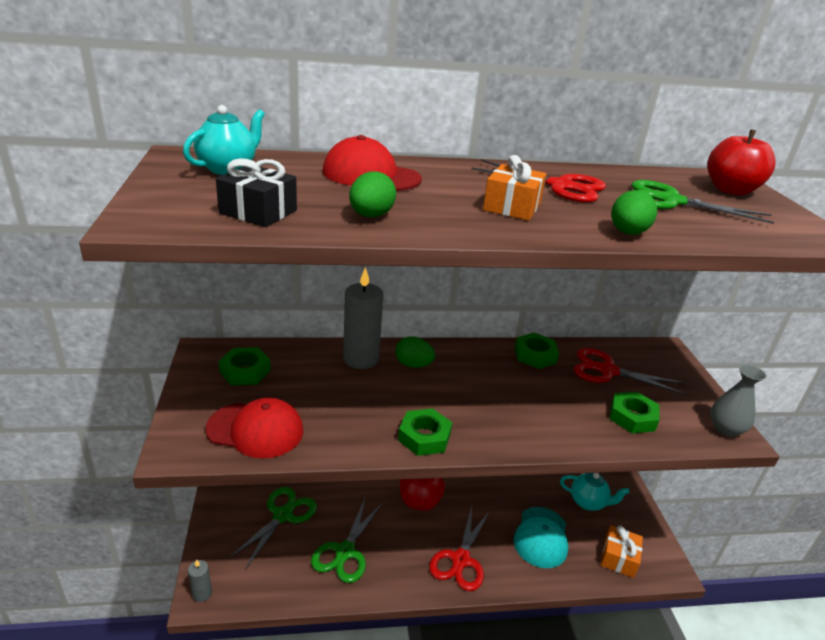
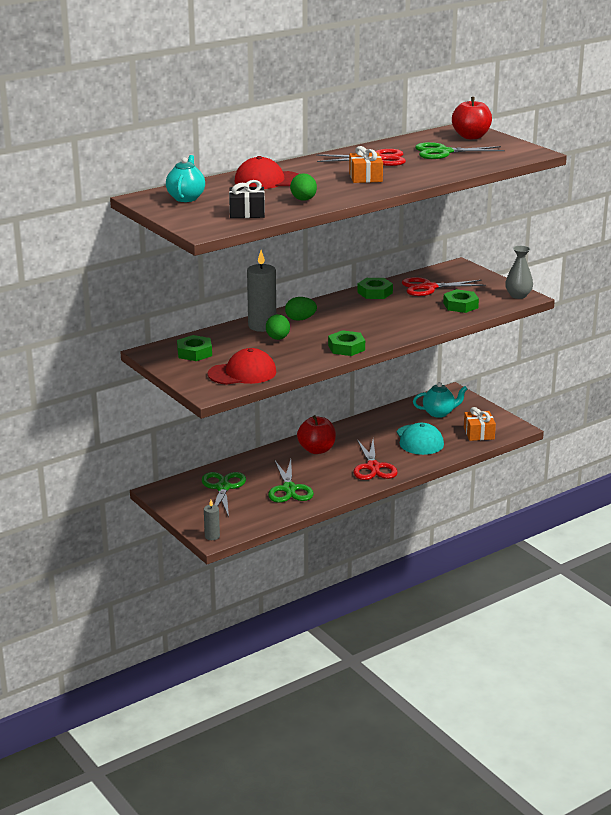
camera: 25 degrees left, 5 degrees down
(627, 233) = (436, 175): green egg -> green egg (278, 338)

